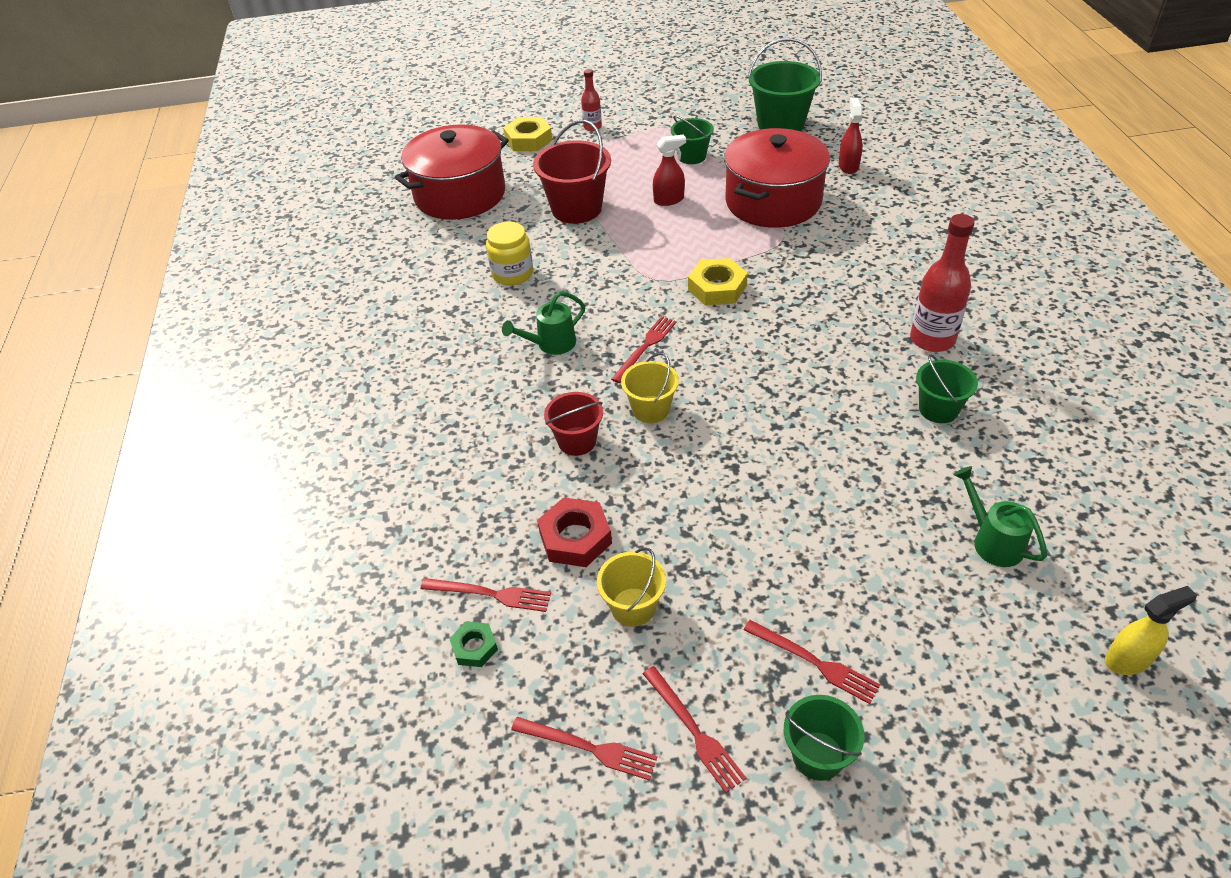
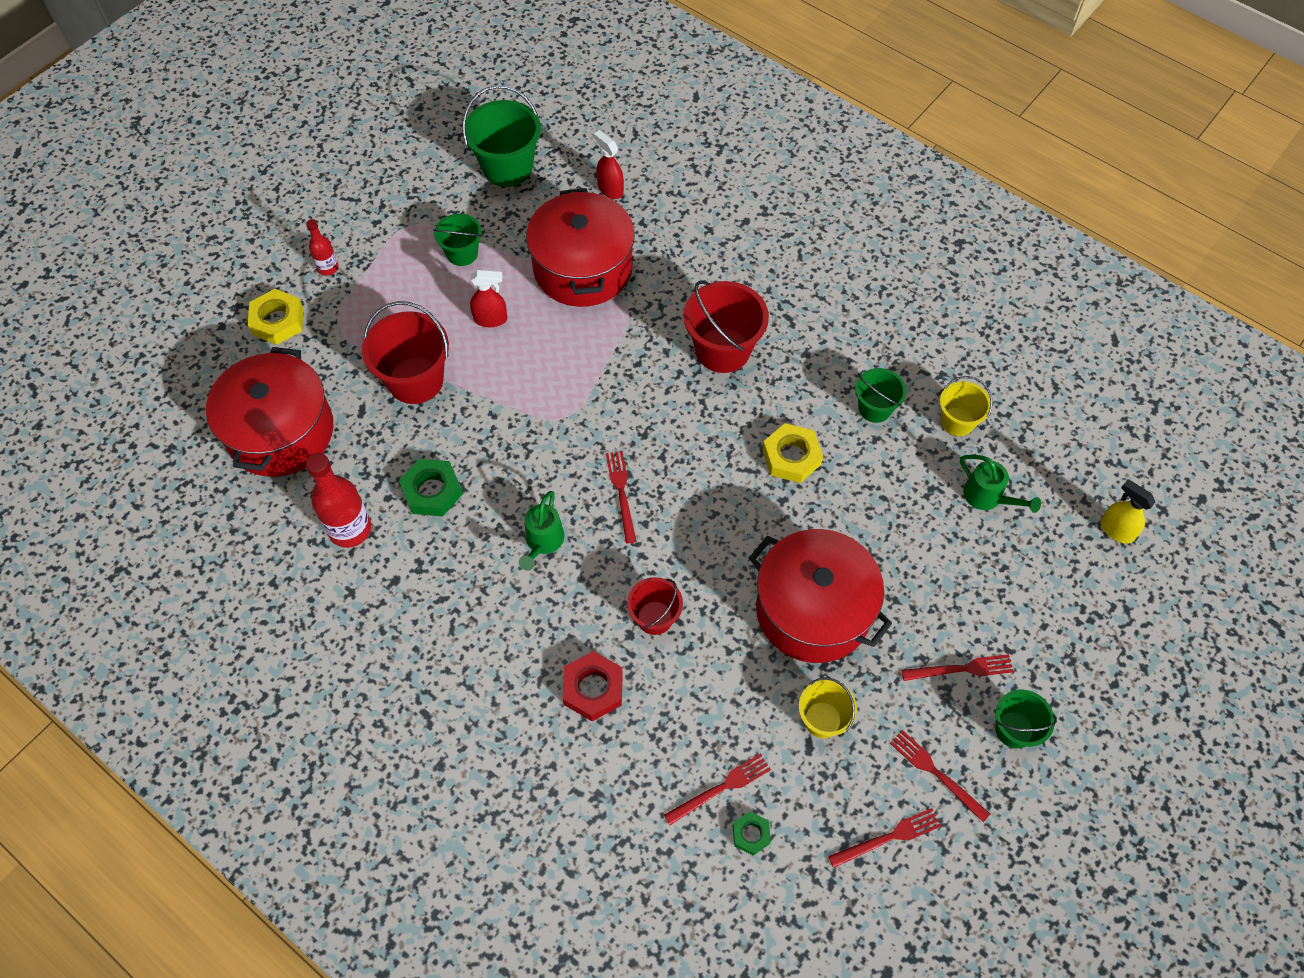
camera: 45 degrees left, 15 degrees up
(512, 274) = (432, 491): yellow jar -> green nut
(575, 538) = (734, 698): red nut -> red nut (593, 689)
(651, 409) = (681, 549): yellow bucket -> yellow bucket (957, 421)
(669, 200) = (491, 319): red spray bottle -> red spray bottle turned 60 degrees clockwise
(694, 731) = (936, 773): red fork -> red fork turned 150 degrees counterclockwise
(716, 520) = (813, 610): none -> red pot
(717, 288) = (622, 394): yellow nut -> yellow nut (791, 457)
(834, 301) = (723, 350): none -> red bucket
(932, 339) = (821, 344): red bottle -> red bottle (350, 529)
(992, 541) = (988, 497): green watering can -> green watering can turned 150 degrees counterclockwise
(1128, 660) = (1116, 530): yellow spray bottle -> yellow spray bottle turned 75 degrees counterclockwise

